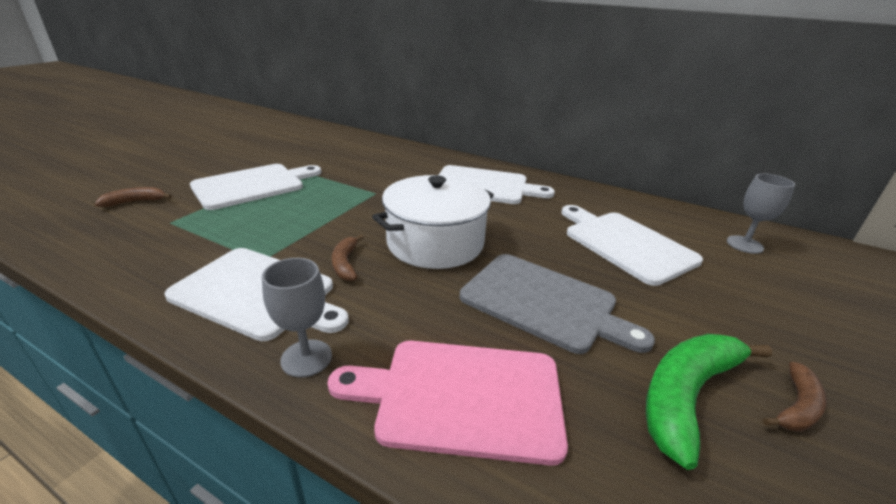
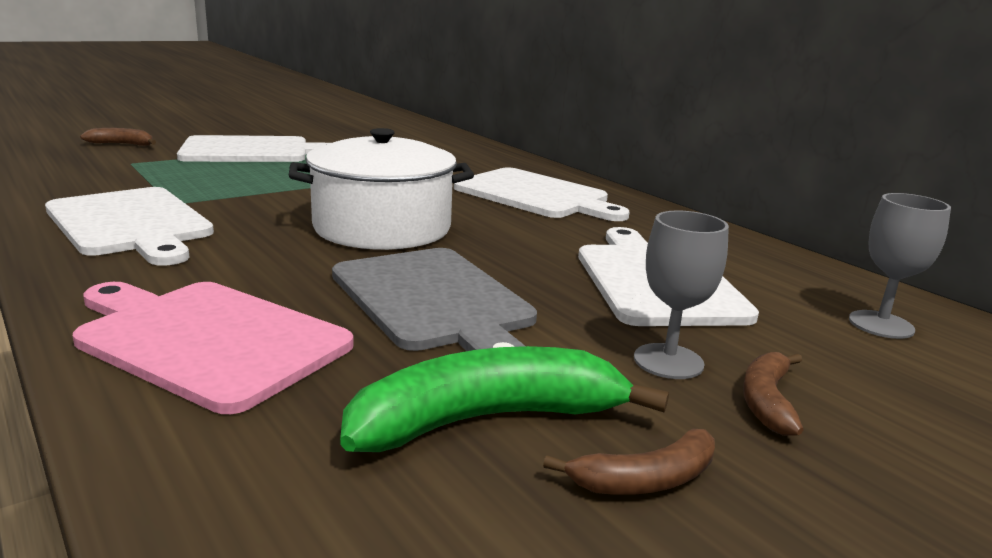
camera: 25 degrees right, 10 degrees down
(306, 358) = (103, 274): grey goblet -> grey goblet (668, 361)
(345, 264) = (252, 222): brown banana -> brown banana (767, 401)

